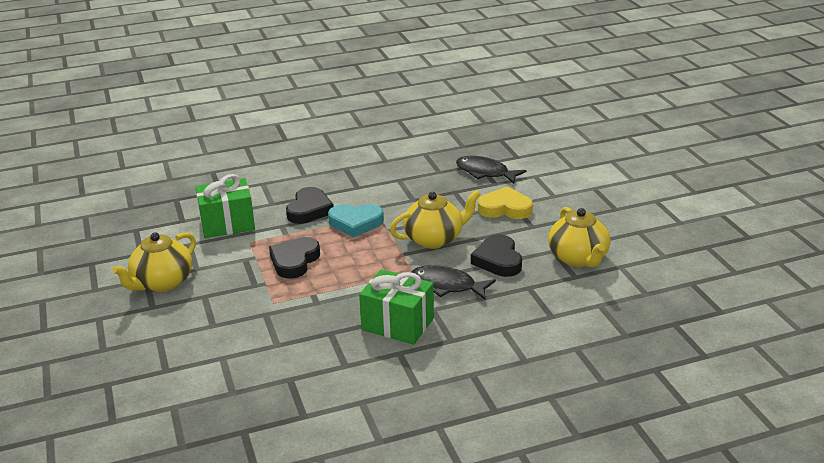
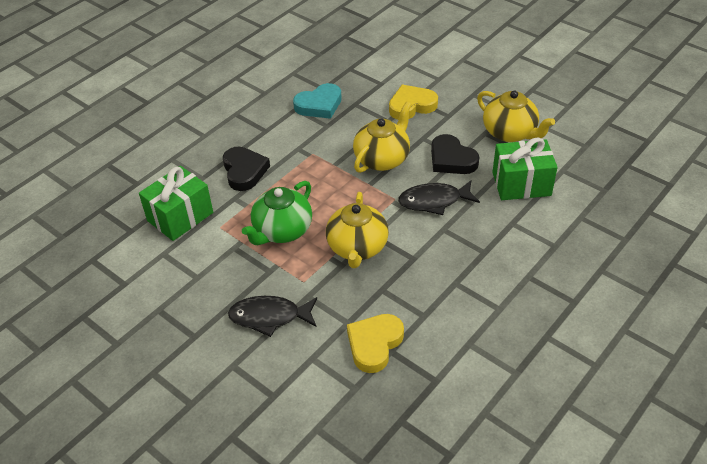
camera: 30 degrees left, 15 degrees up
(162, 283) = (178, 307): yellow teapot -> yellow teapot (357, 247)
(281, 368) = (374, 344): none -> yellow heart
(294, 261) = (282, 231): black heart -> green teapot
(355, 223) = (299, 169): turquoise heart -> turquoise heart (319, 105)
(398, 324) = (429, 256): green gift -> green gift (521, 184)
(485, 172) = (363, 75): black fish -> black fish (269, 317)

